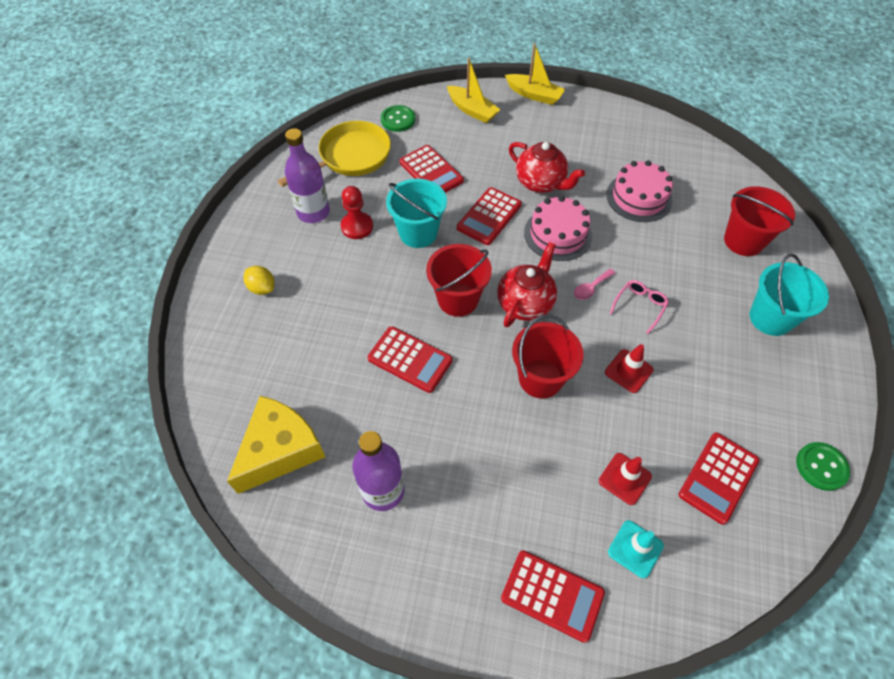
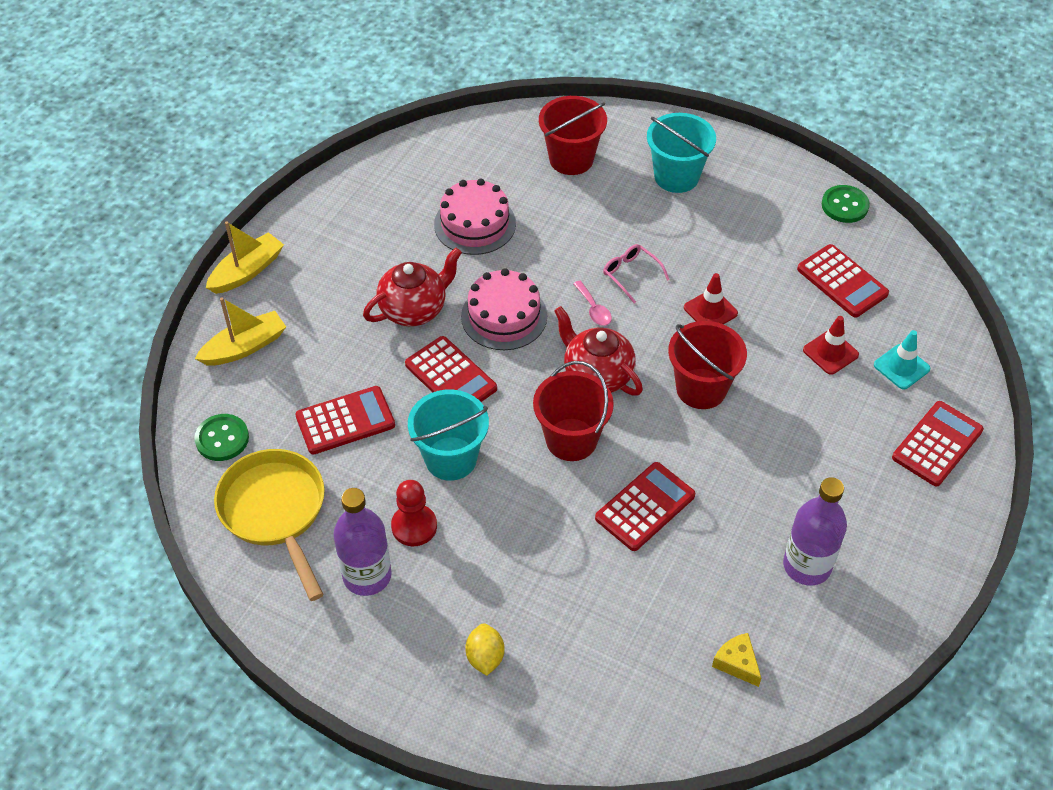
camera: 75 degrees left, 5 degrees down
(262, 288) = (485, 657): yellow lemon -> yellow lemon turned 60 degrees counterclockwise
(280, 450) = (737, 663): yellow cheese -> yellow cheese, size x0.45

